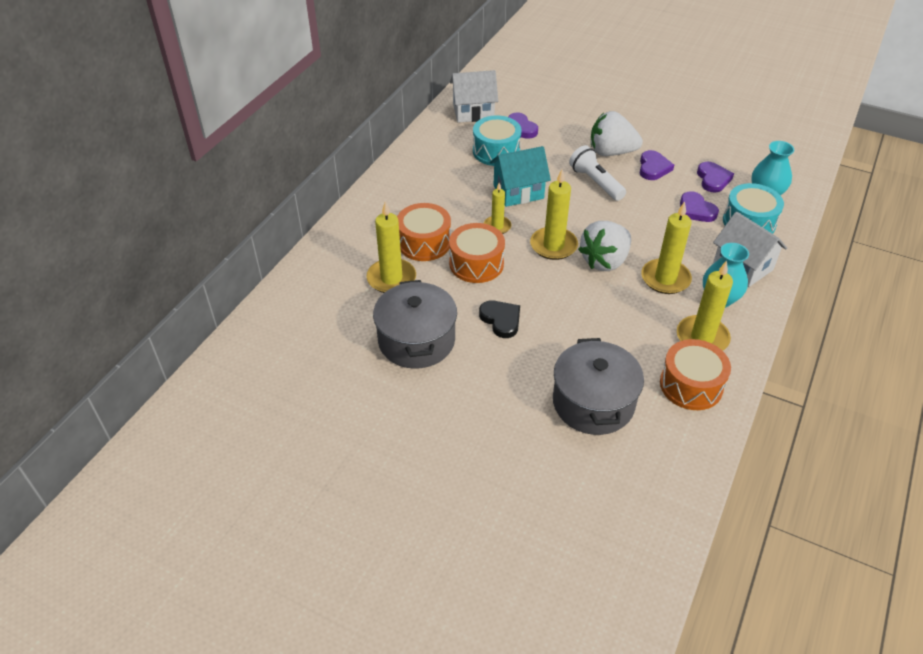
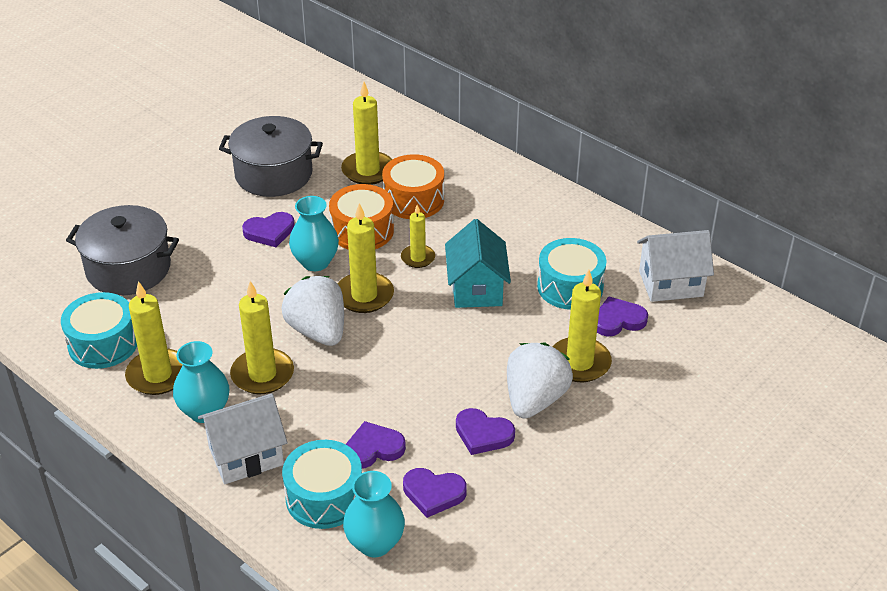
camera: 105 degrees right, 5 degrees down
(473, 112) = (670, 283): white house -> white house turned 75 degrees clockwise
(501, 320) = (269, 232): black heart -> purple heart
(528, 281) = (315, 262): none -> turquoise vase
(568, 139) = (579, 363): none -> yellow candle
(595, 182) = (470, 364): white flashlight -> none
(691, 385) = (103, 343): orange drum -> turquoise drum

